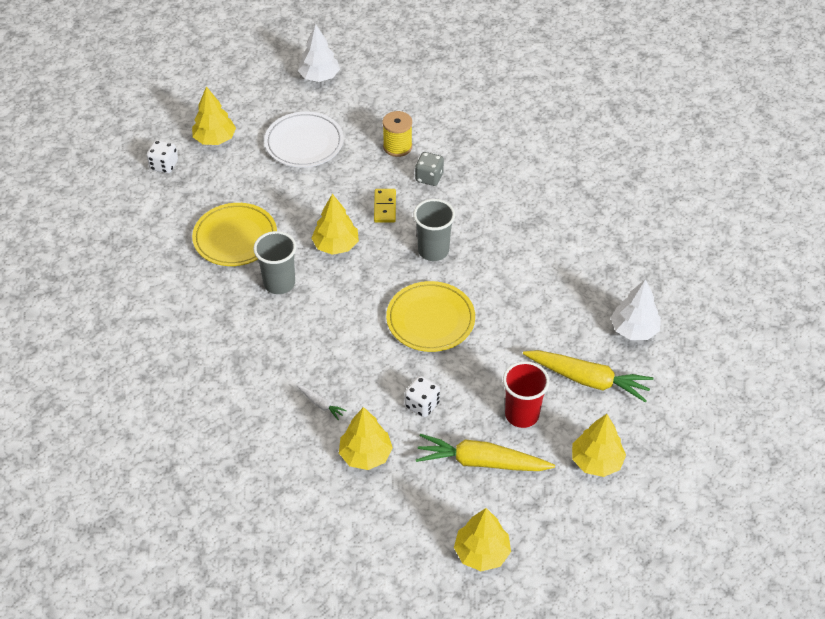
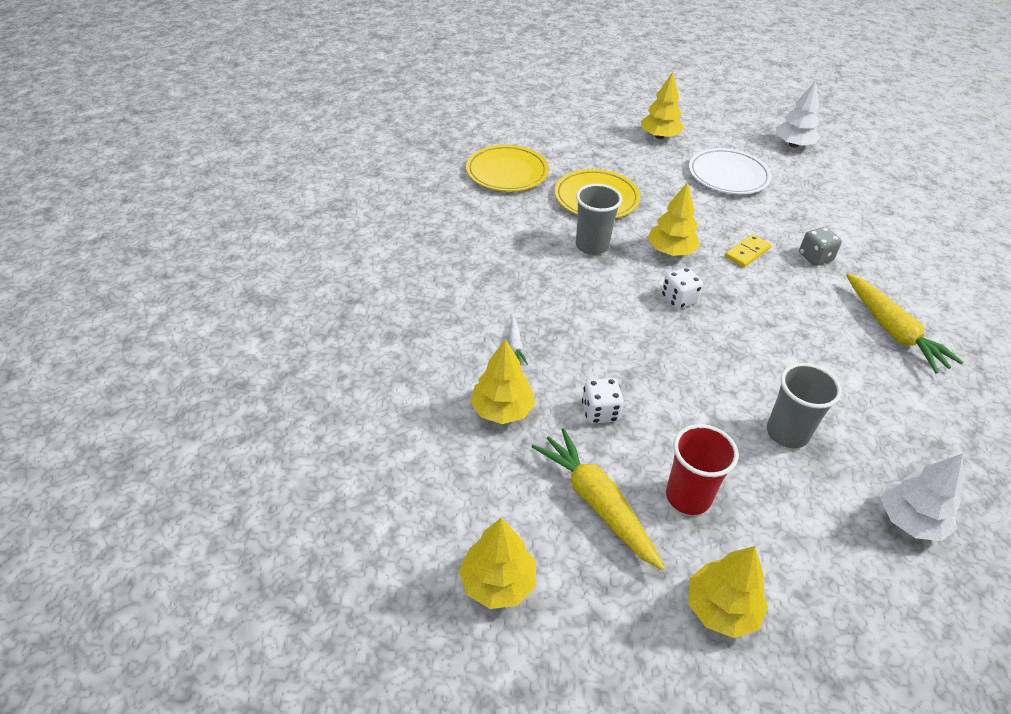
camera: 45 degrees right, 5 degrees down
(164, 165) = (602, 130): white dice -> white dice (678, 299)
(397, 146) = (810, 221): yellow spool -> none
(430, 319) = (689, 355): yellow plate -> yellow plate (507, 172)
(433, 251) = (755, 309): grey cup -> grey cup (787, 433)
(587, 379) = (799, 523): yellow carrot -> yellow carrot (892, 331)

